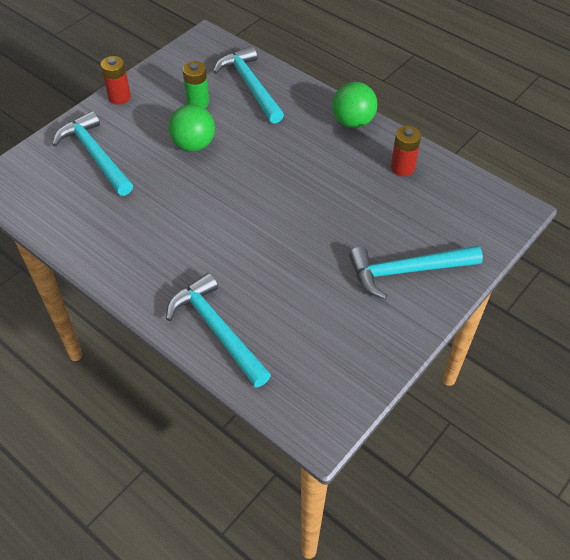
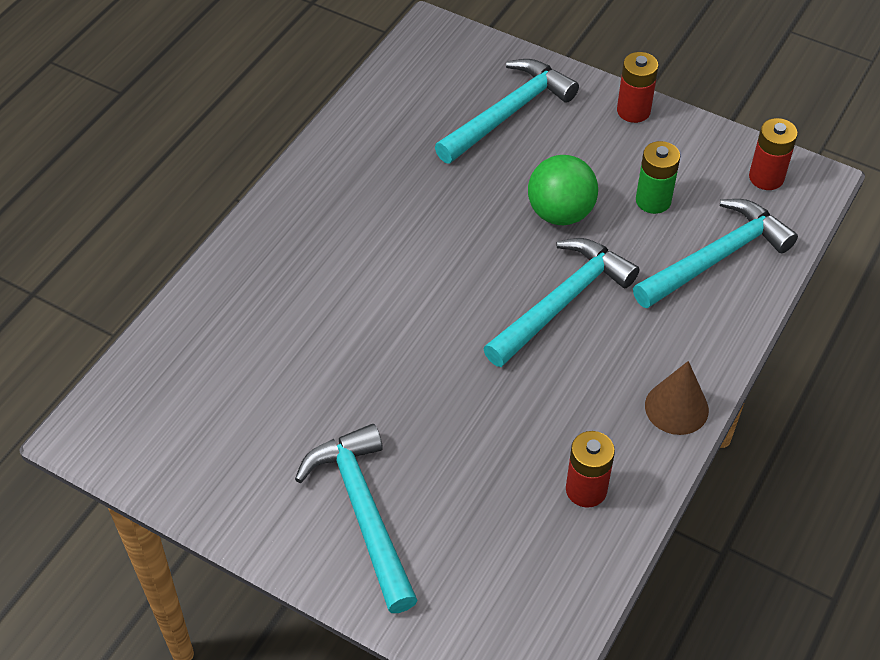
camera: 80 degrees right, 0 degrees up
(196, 54) = (766, 177): none -> red battery
(217, 329) = (229, 300): turquoise hammer -> turquoise hammer (562, 302)
(353, 122) = (676, 407): green ball -> brown cone

